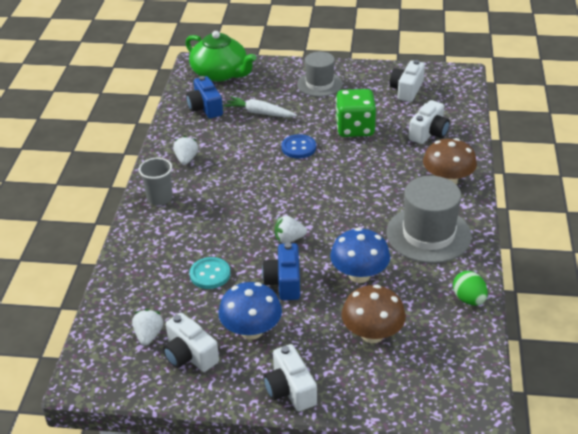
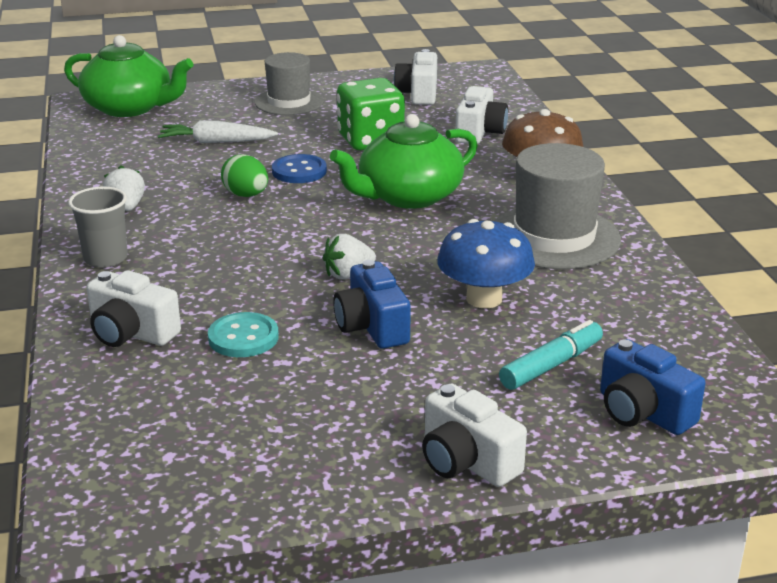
camera: 20 degrees left, 10 degrees down
(148, 335) = (178, 436): white strawberry -> none
(189, 355) = (267, 449): white camera -> white camera (131, 333)
(205, 108) = (126, 146): blue camera -> blue camera (642, 412)
(251, 330) = (355, 396): blue mushroom -> none
(355, 182) = (408, 196): none -> green teapot
(372, 334) = (551, 365): brown mushroom -> turquoise marker
(469, 299) = (663, 299): green egg -> green egg (246, 195)

